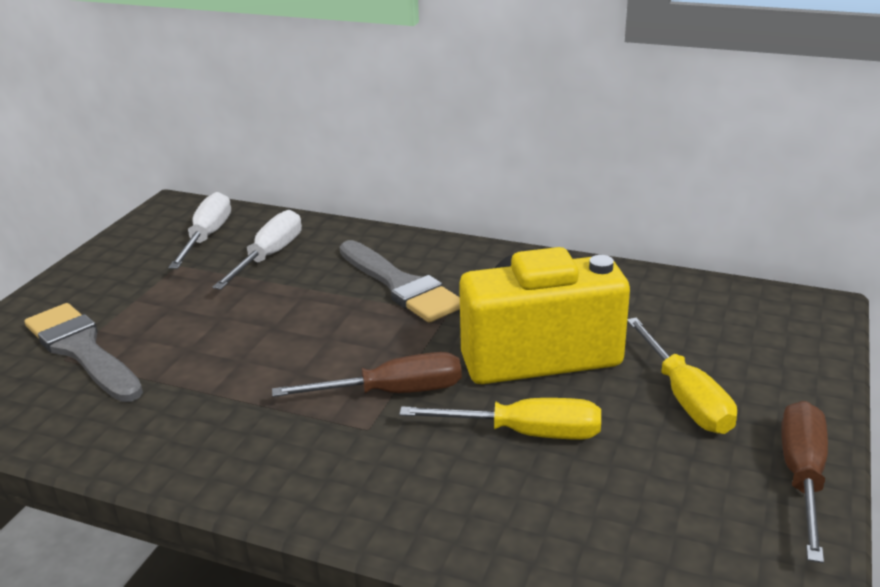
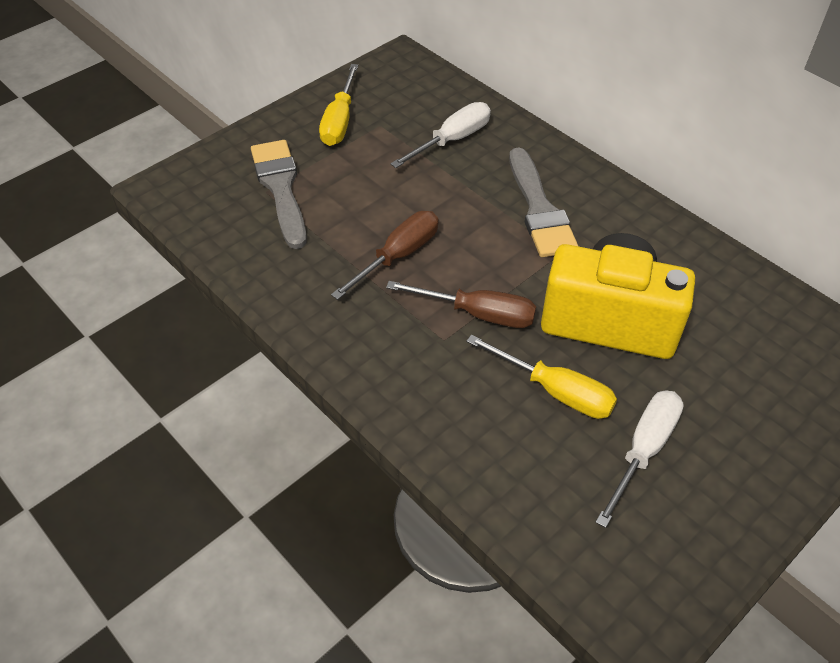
camera: 25 degrees right, 20 degrees up
(207, 236) = (414, 101): white screwdriver -> white screwdriver (643, 450)
(685, 398) = (702, 411): yellow screwdriver -> yellow screwdriver (340, 121)
(802, 476) = (745, 520): brown screwdriver -> brown screwdriver (398, 256)

